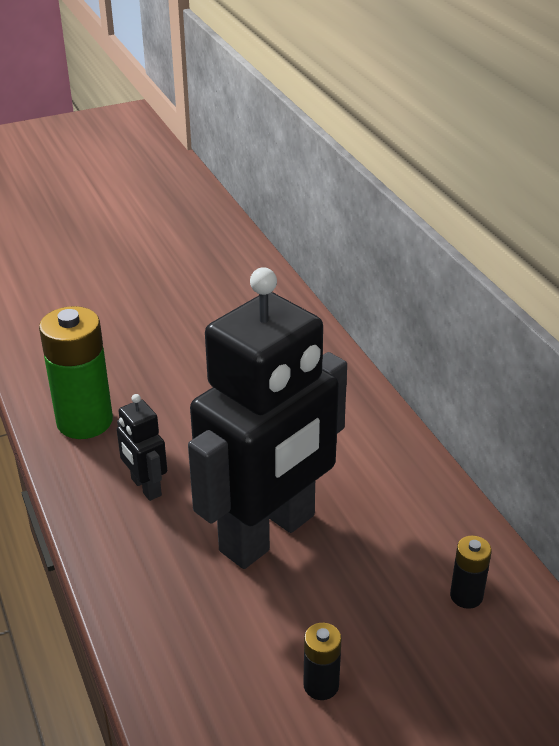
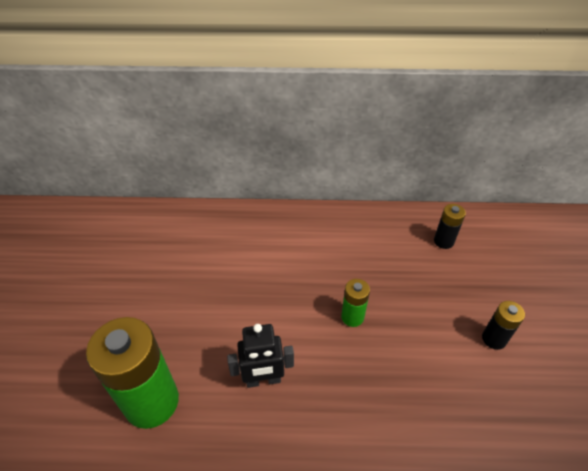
camera: 65 degrees left, 10 degrees up
(268, 534) = (352, 317): black robot -> green battery

